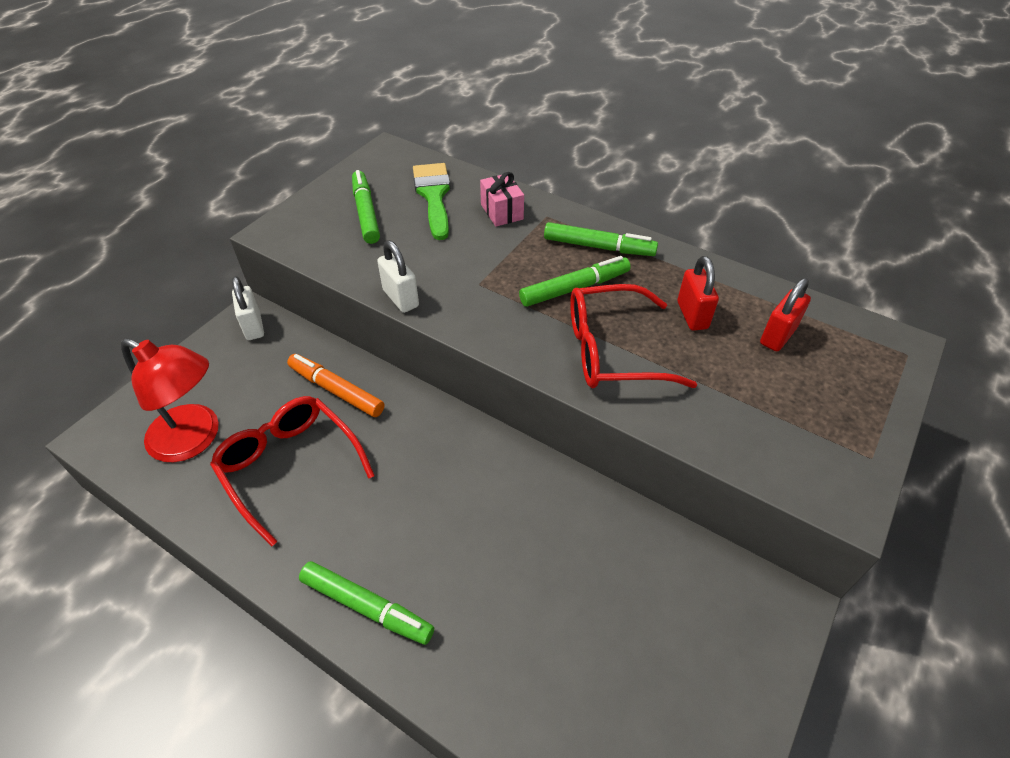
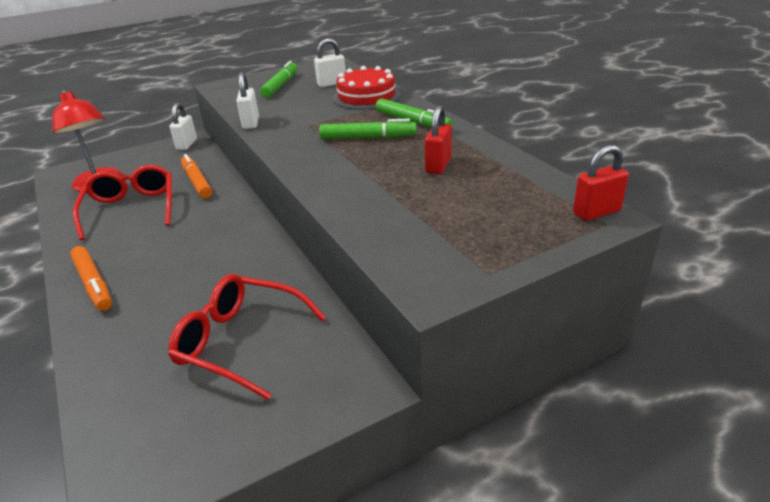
camera: 30 degrees right, 15 degrees down
(367, 607) = (93, 284): green marker -> orange marker
(433, 196) = (332, 84): green brush -> white padlock
(502, 212) = (366, 96): pink gift -> red cake
(612, 350) = (353, 171): red glasses -> red glasses (240, 342)
(777, 336) = (495, 189): red padlock -> red padlock (596, 212)

